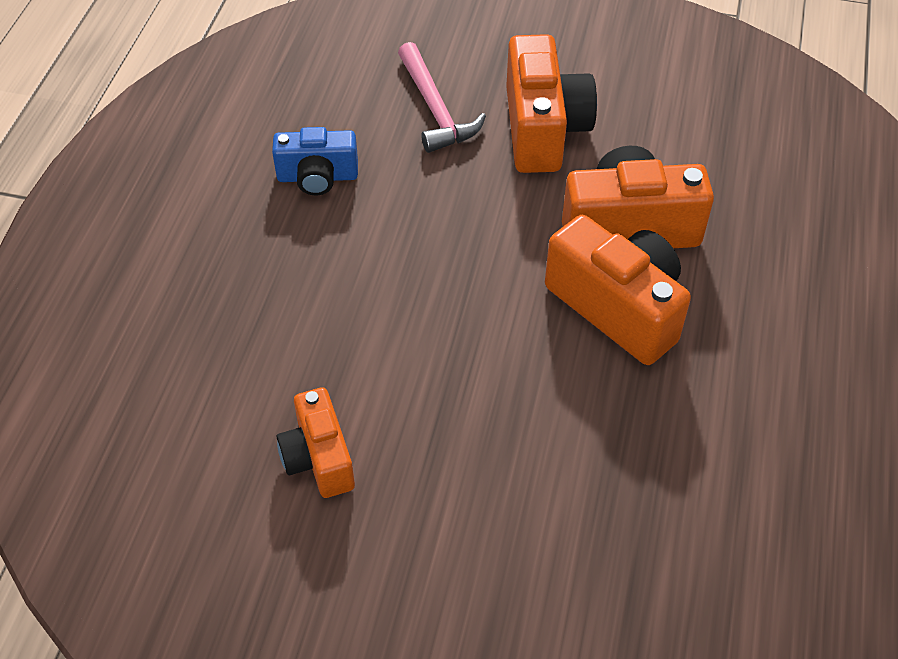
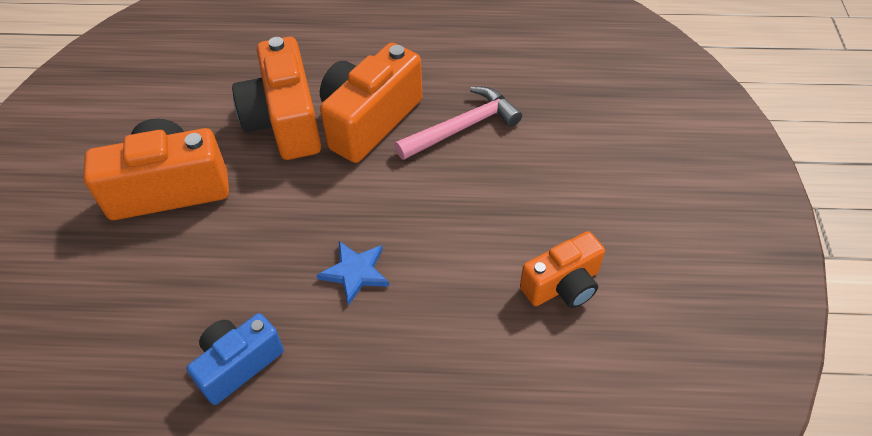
camera: 100 degrees left, 0 degrees up
(317, 177) = (238, 364): blue camera -> blue camera turned 120 degrees counterclockwise
(393, 271) = (355, 272): none -> blue star
(435, 109) = (138, 277): pink hammer -> pink hammer (462, 127)

